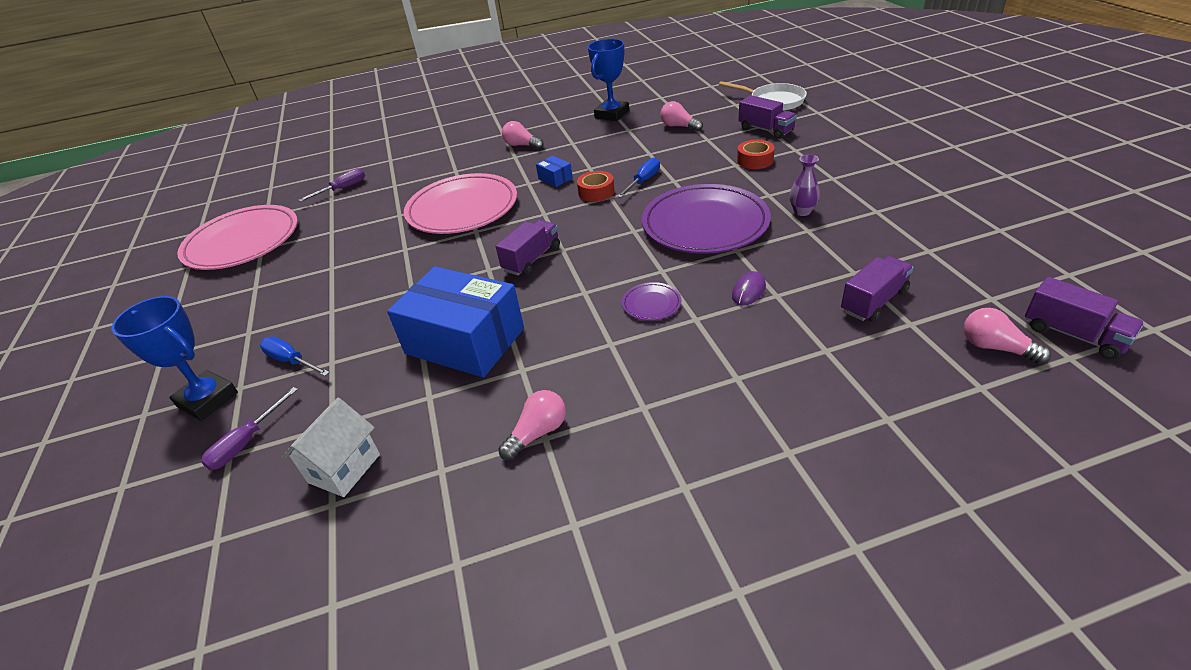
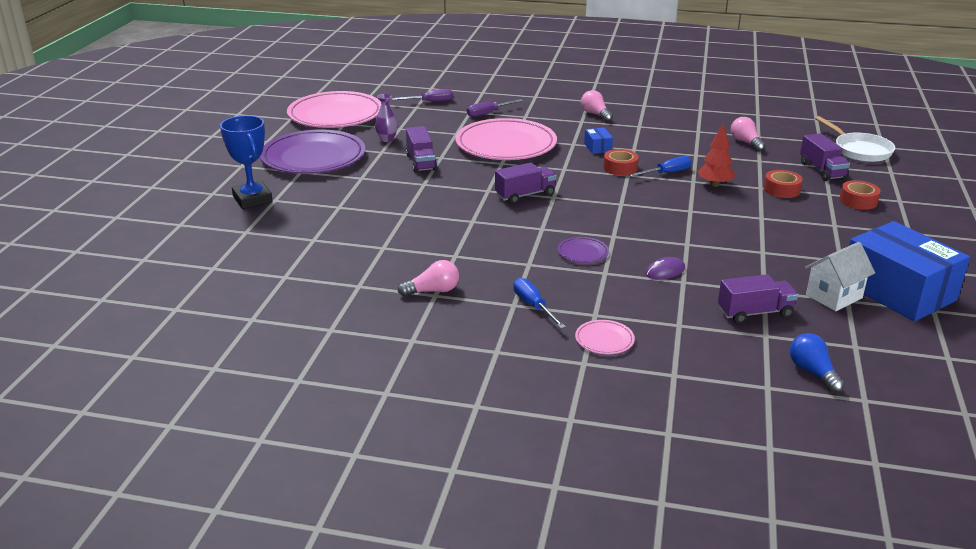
camera: 25 degrees right, 10 degrees down
(246, 442) = (259, 229): purple screwdriver -> purple screwdriver (488, 113)
(291, 361) = (315, 197): blue screwdriver -> blue screwdriver (533, 306)
(344, 468) = (304, 263): white house -> white house (834, 296)
(464, 341) = (432, 226): blue box -> blue box (897, 291)
(612, 114) = (697, 114): blue trophy -> none
(695, 177) = (714, 184): none -> red tree
(705, 224) = (682, 219): purple plate -> purple plate (313, 157)
(778, 408) = (604, 340): none -> pink plate
(802, 211) = (775, 238): purple vase -> purple vase (387, 139)
(824, 147) = (858, 201): none -> red tape
(995, 347) = (813, 372): pink light bulb -> blue light bulb
(1073, 335) = (889, 390): purple truck -> purple truck (421, 162)

